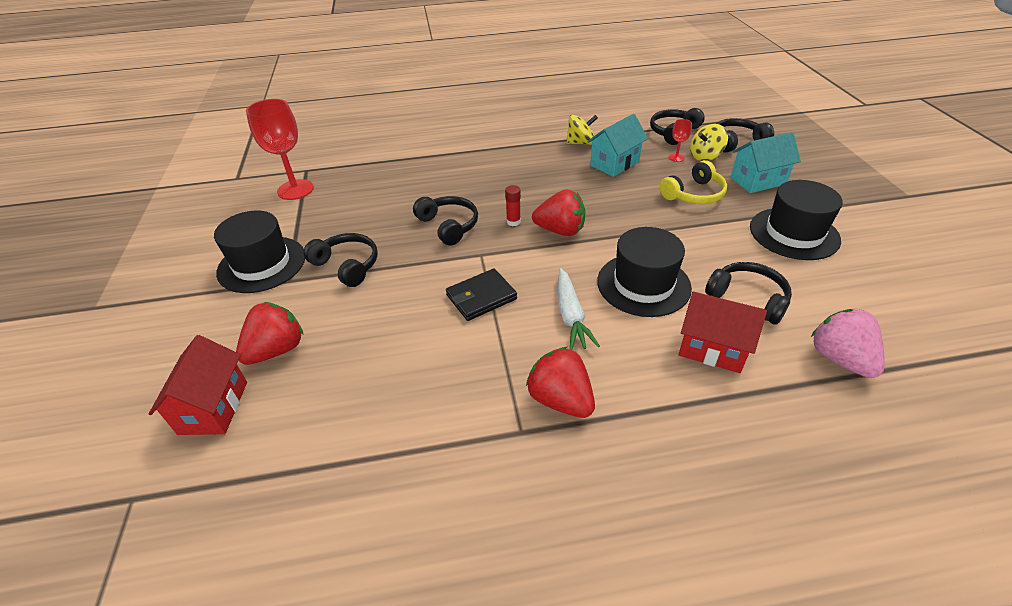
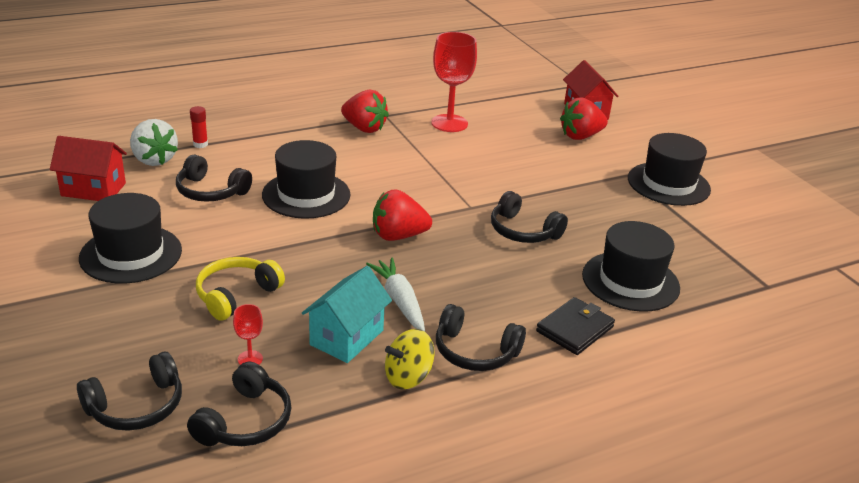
camera: 160 degrees right, 10 degrees down
(276, 350) = (580, 136): red strawberry -> red strawberry turned 45 degrees clockwise
(295, 190) = (741, 257): red goblet -> red goblet (449, 123)
(347, 266) = (589, 188): black headphones -> black headphones (475, 351)
(399, 180) = (630, 281): none -> black hat
(481, 297) = (450, 175): black wallet -> black wallet (575, 329)
(513, 222) = (454, 241): red glue stick -> red glue stick (200, 144)
(571, 316) = (368, 169): white carrot -> white carrot (399, 301)
(705, 156) = (202, 367): yellow spinning top -> none
(712, 348) = (253, 158): red house -> red house (93, 189)
(757, 181) = (138, 325): turquoise house -> none
(840, 359) = (154, 160): pink strawberry -> white strawberry

